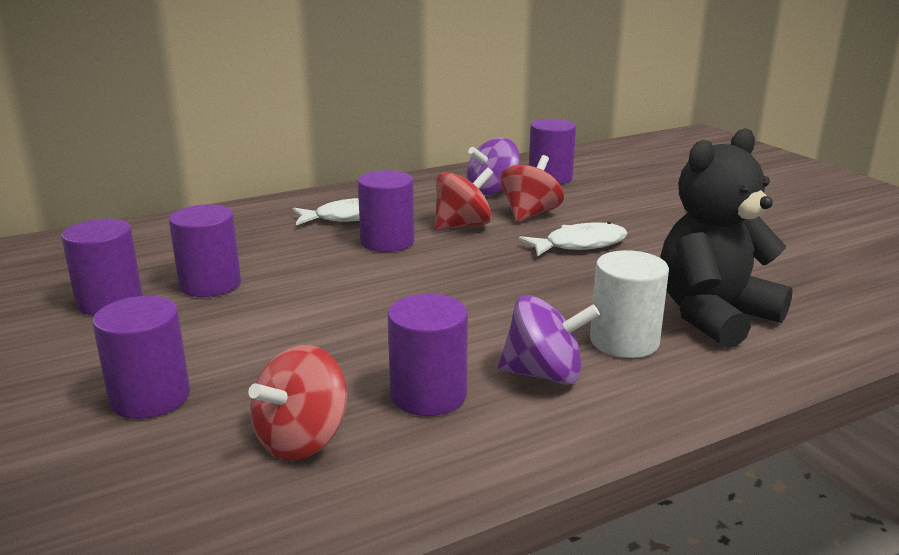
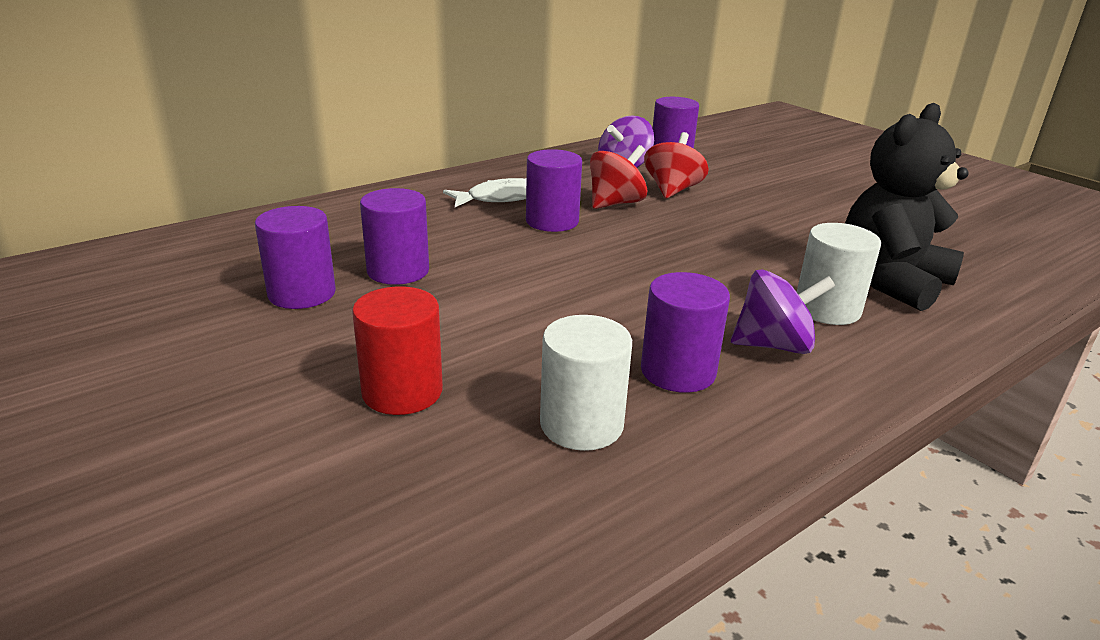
camera: 10 degrees left, 5 degrees up
(150, 397) = (402, 392): purple cylinder -> red cylinder
(302, 440) = (581, 424): red spinning top -> white cylinder
(580, 245) = (735, 218): white fish -> none

